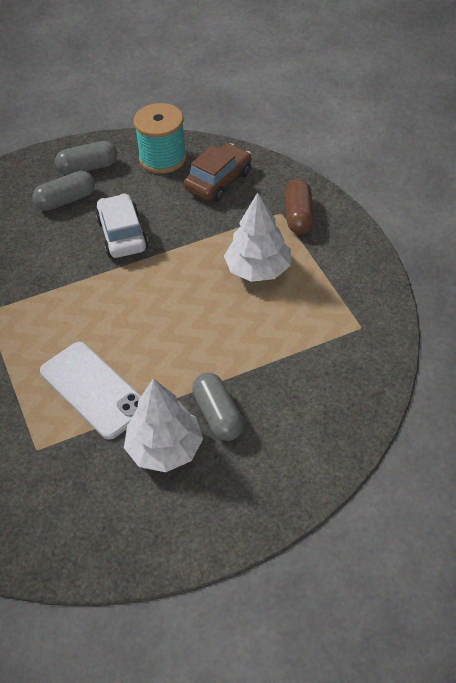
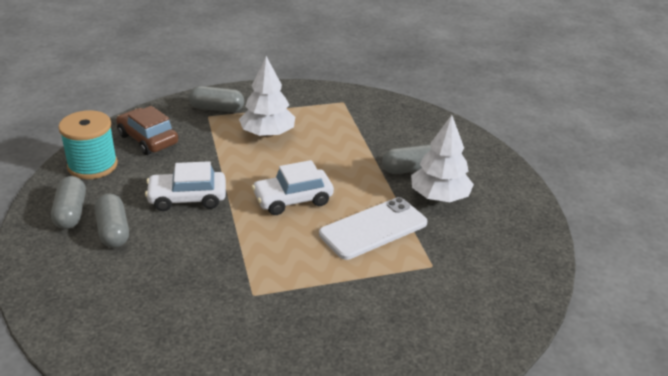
camera: 85 degrees left, 15 degrees down
(134, 314) = (293, 199): none -> white car
(298, 216) = (217, 109): brown capsule -> grey capsule

